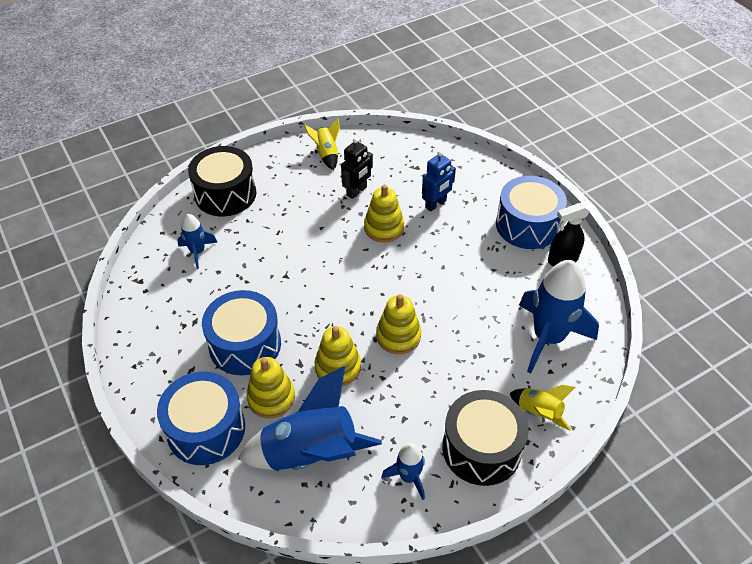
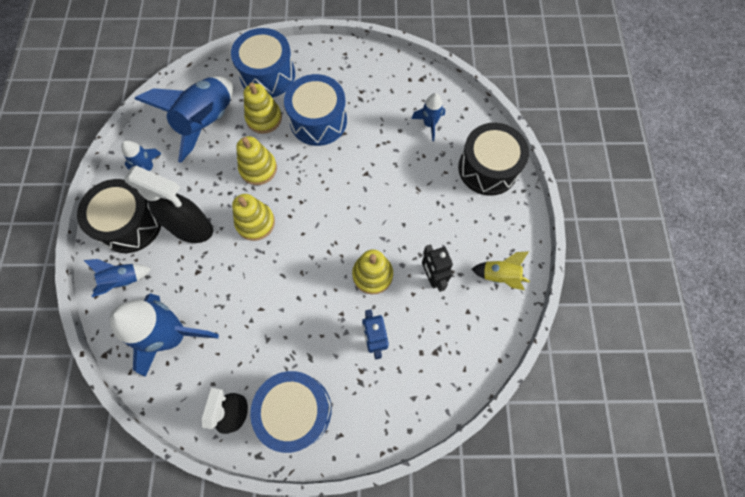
camera: 120 degrees right, 20 degrees up
(443, 387) = (192, 228): none -> black spray bottle
(538, 412) = (123, 280): yellow rocket -> blue rocket

